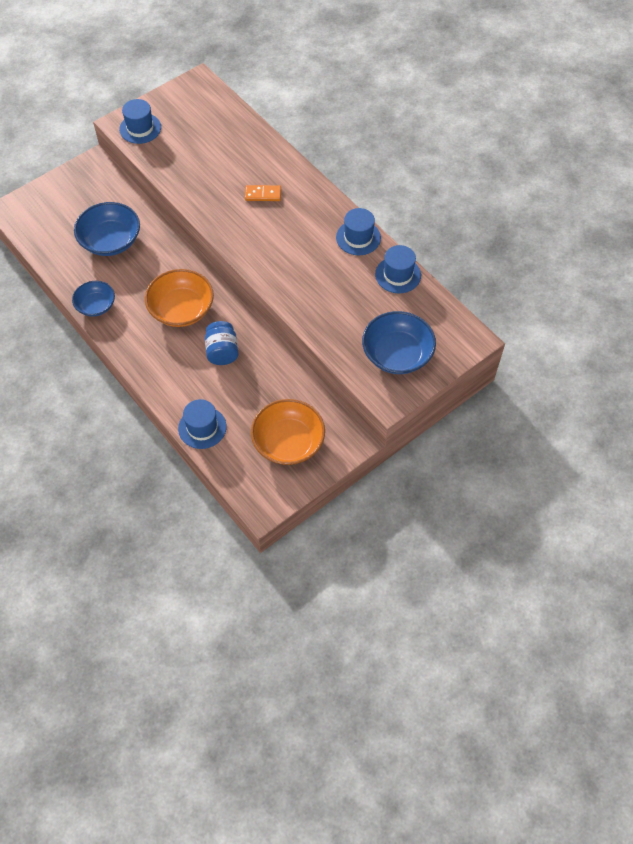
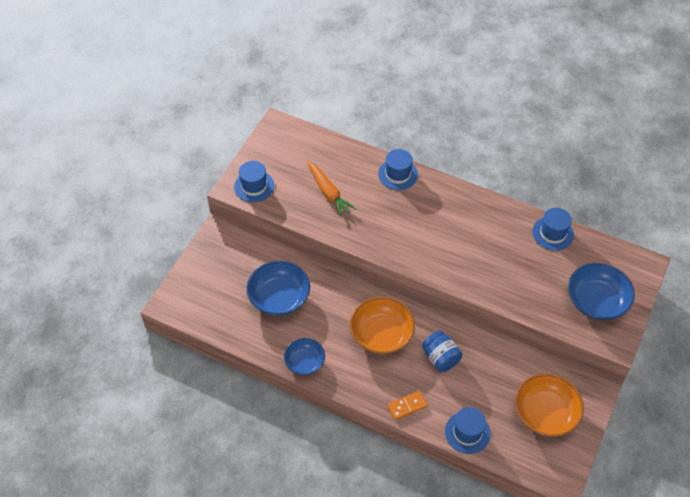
camera: 25 degrees left, 5 degrees down
(205, 158) = (328, 192): none -> orange carrot
(263, 194) = (399, 206): orange domino -> orange domino (407, 406)
(358, 237) = (501, 214): blue hat -> blue hat (398, 174)

